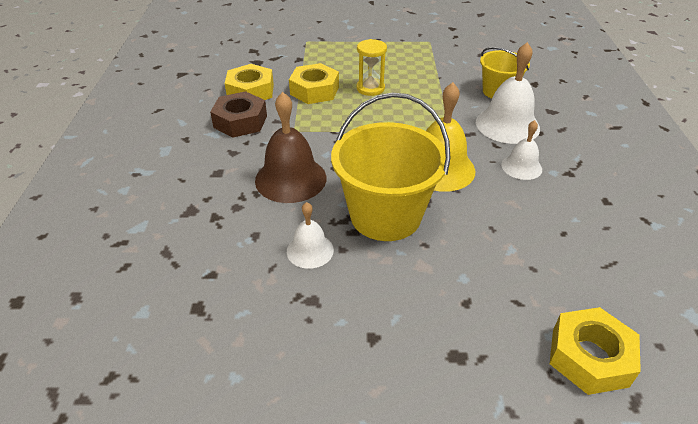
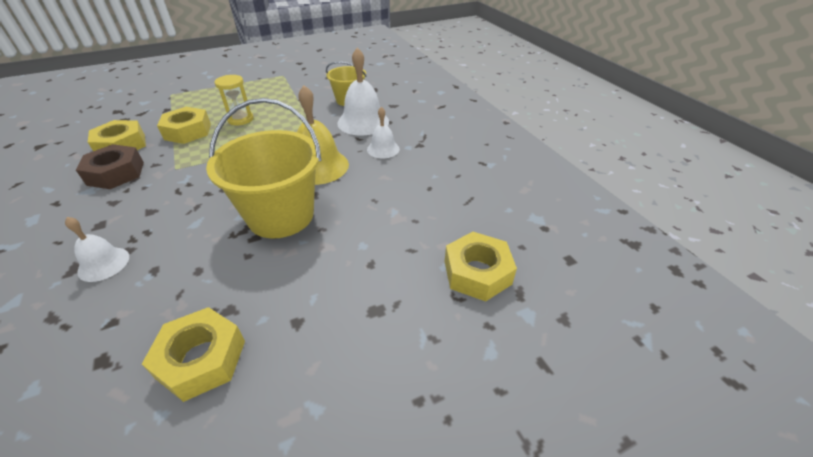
camera: 25 degrees left, 0 degrees up
(278, 339) = (201, 359): none -> yellow nut
(290, 179) = (181, 210): brown bell -> none
(310, 250) = (215, 266): white bell -> white bell (103, 264)

